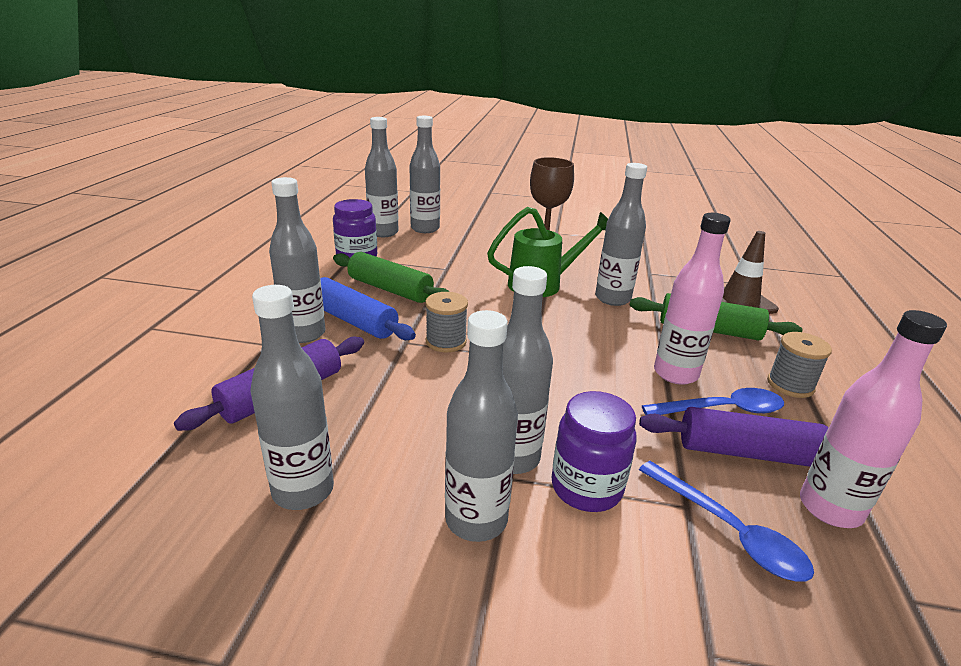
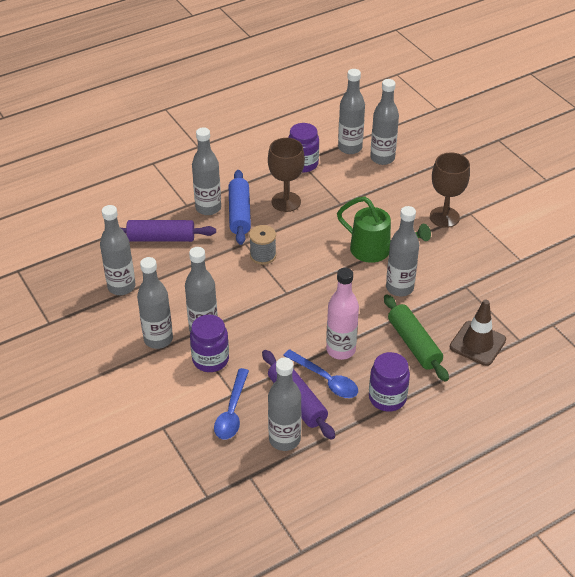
camera: 50 degrees right, 15 degrees up
(390, 289) = (286, 202): green rolling pin -> brown goblet
(790, 385) = (387, 398): grey spool -> purple jar
(830, 508) = (284, 439): pink bottle -> grey bottle

